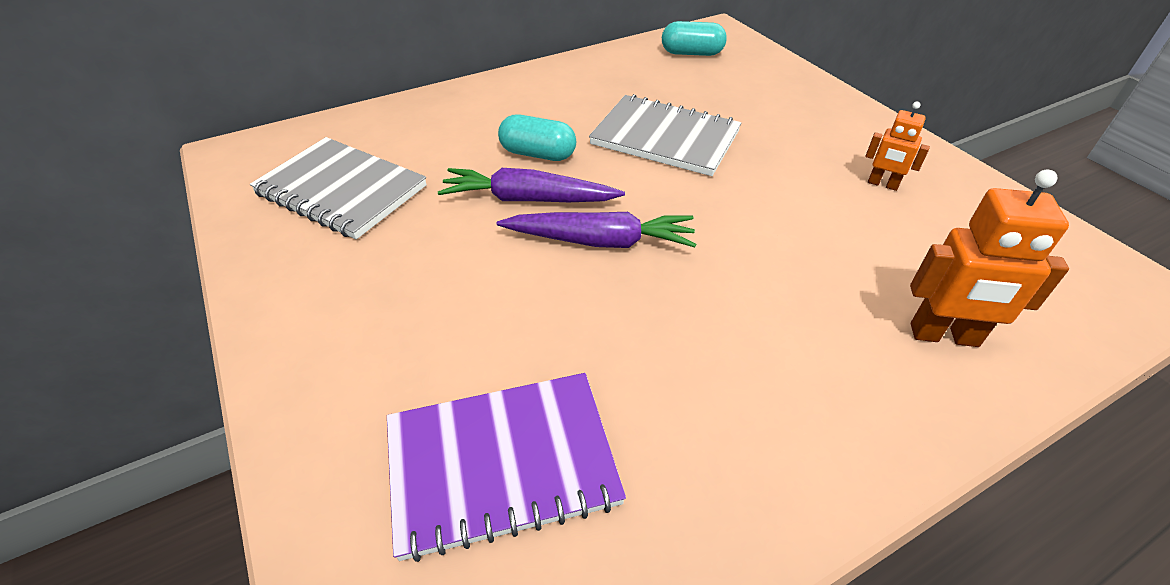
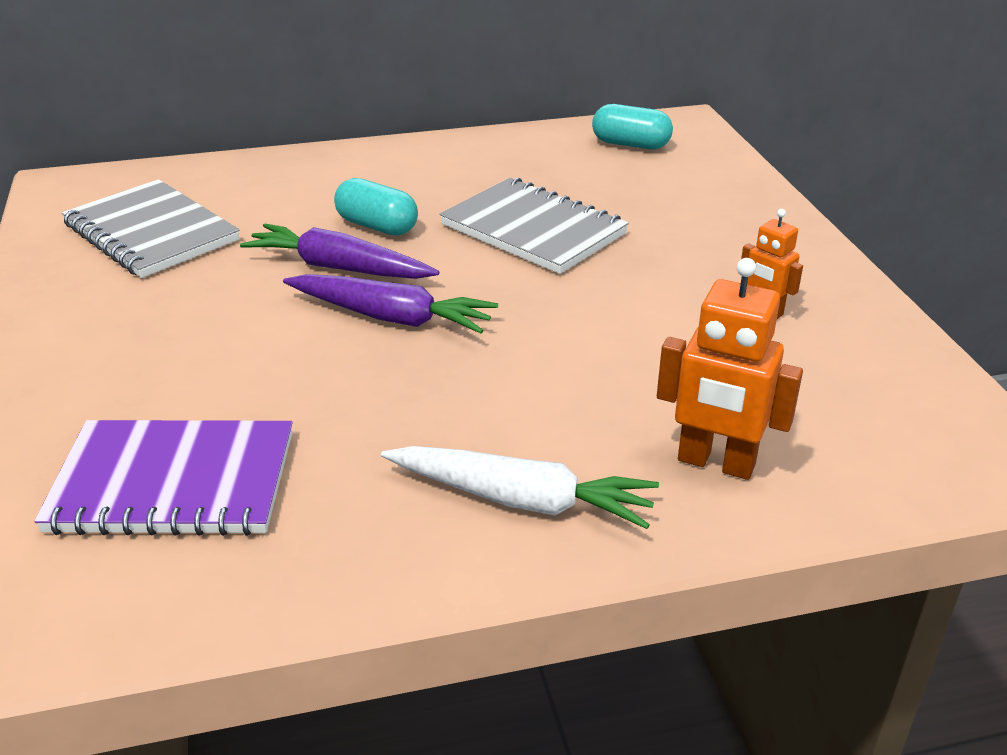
camera: 15 degrees right, 10 degrees down
(819, 409) = (521, 500): none -> white carrot

